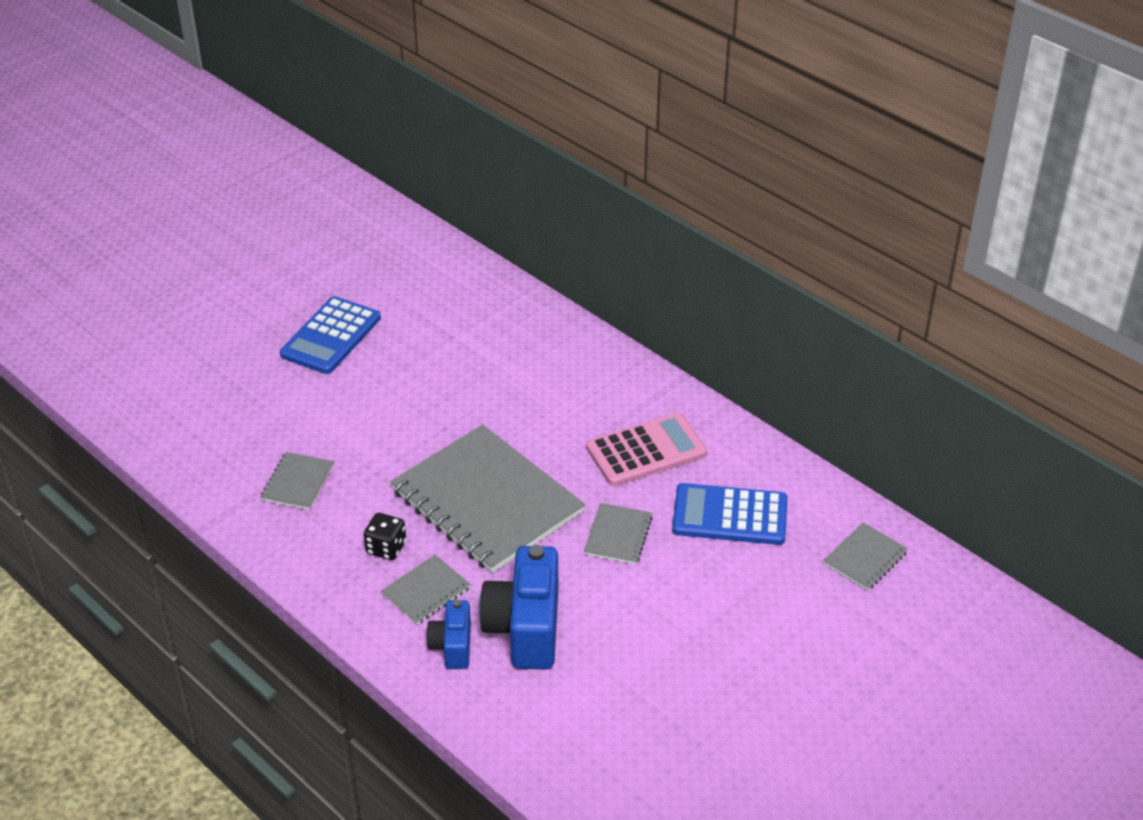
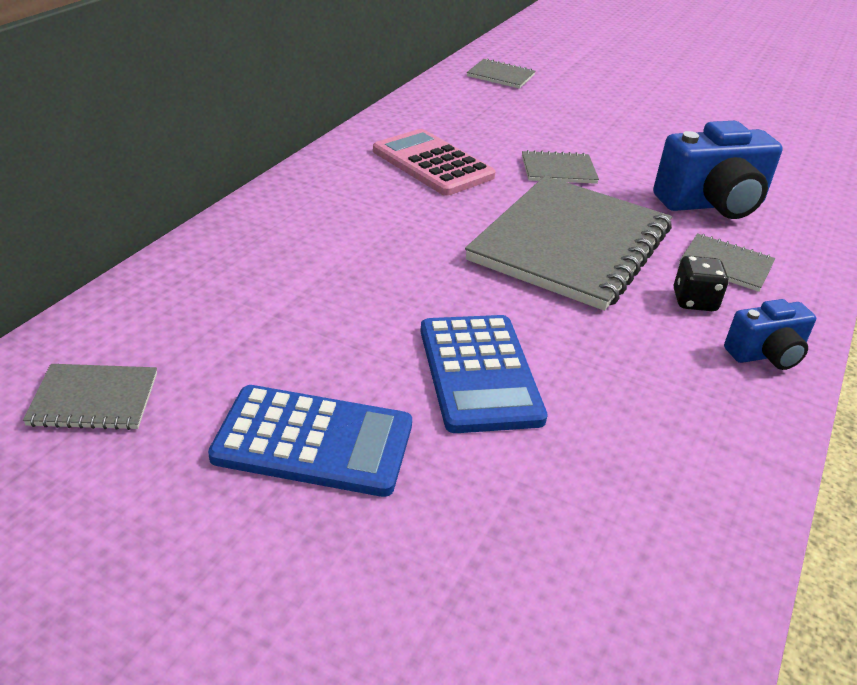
camera: 110 degrees left, 5 degrees down
(298, 482) = (653, 399): grey notebook -> grey notebook (94, 399)
(452, 646) = (773, 239): blue camera -> blue camera (766, 355)
(730, 516) = (493, 123): blue calculator -> blue calculator (479, 373)

